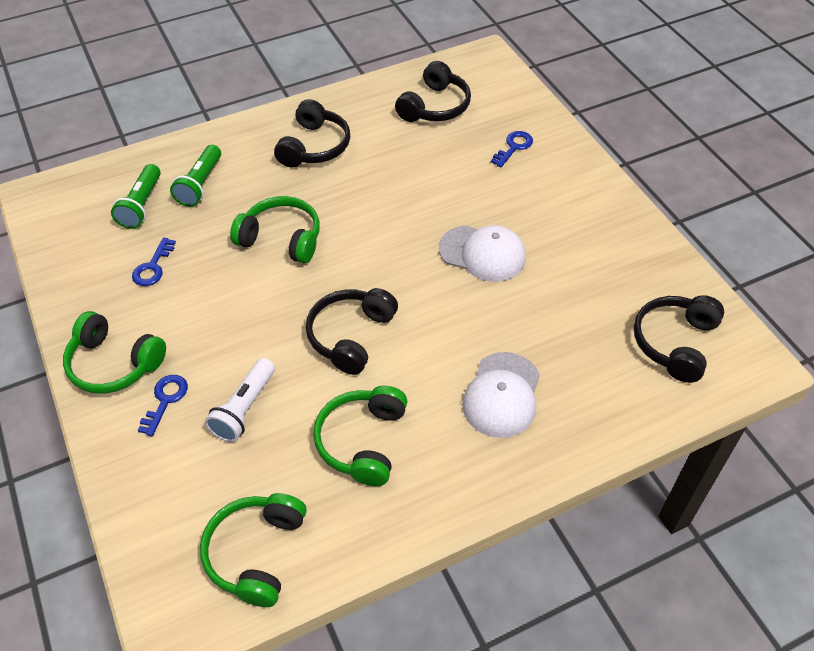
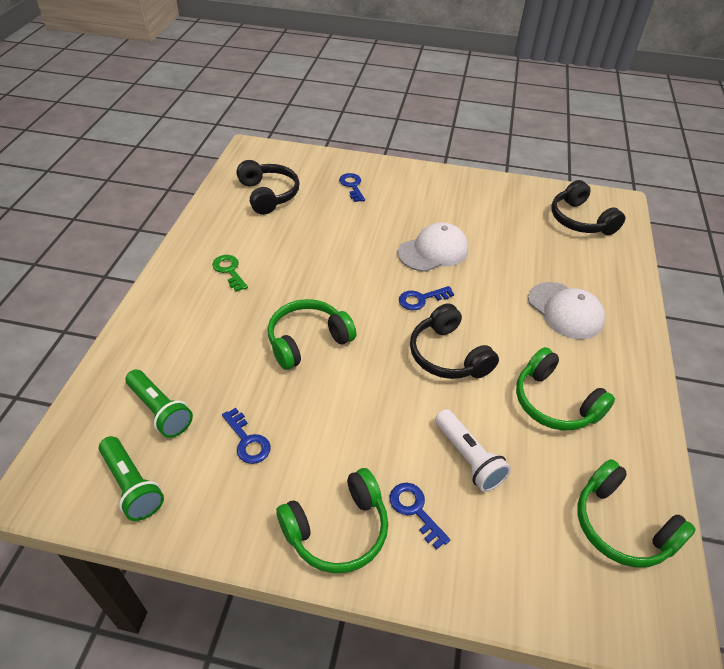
camera: 55 degrees left, 5 degrees down
(200, 184) = (185, 358): green flashlight -> green flashlight (132, 485)
(314, 146) = (229, 271): black headphones -> green key
(405, 281) = (421, 299): none -> blue key

